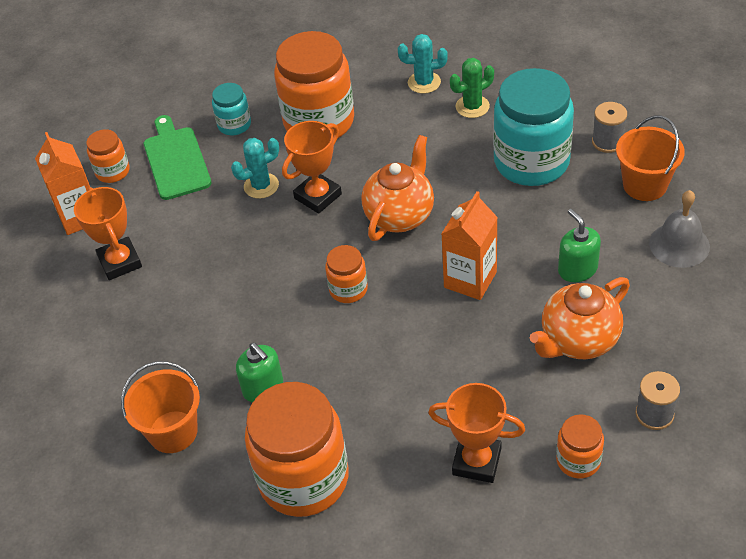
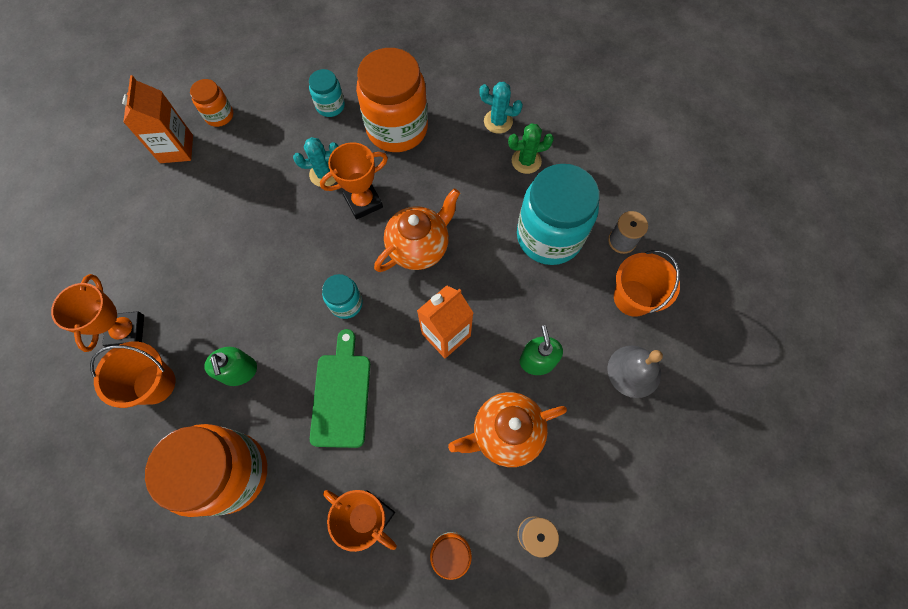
camera: 15 degrees right, 20 degrees up
(120, 262) = (186, 205): orange trophy -> orange trophy (126, 331)
(176, 160) = (271, 123): green cutting board -> green cutting board (341, 395)
(348, 289) = (346, 303): orange jar -> turquoise jar

